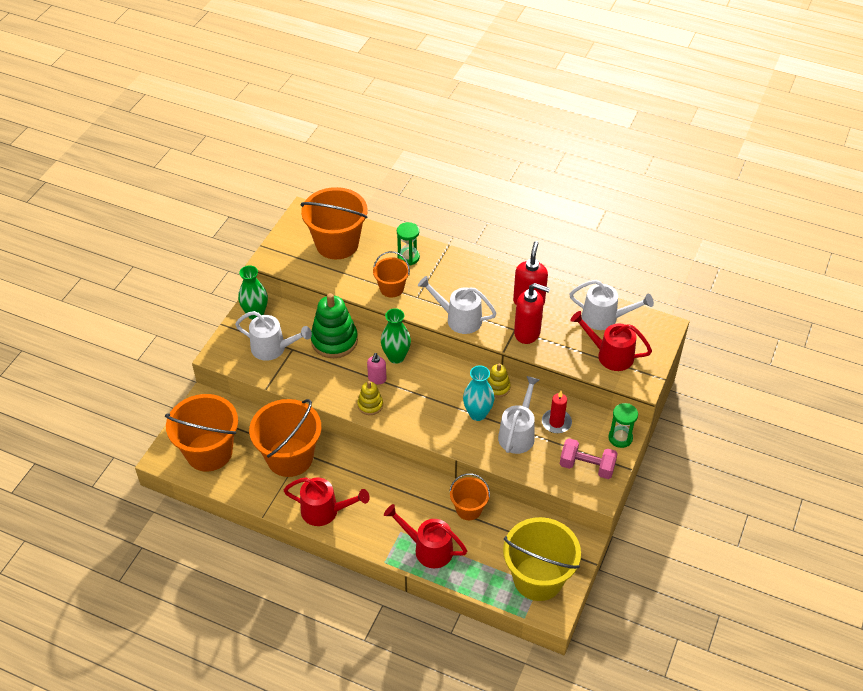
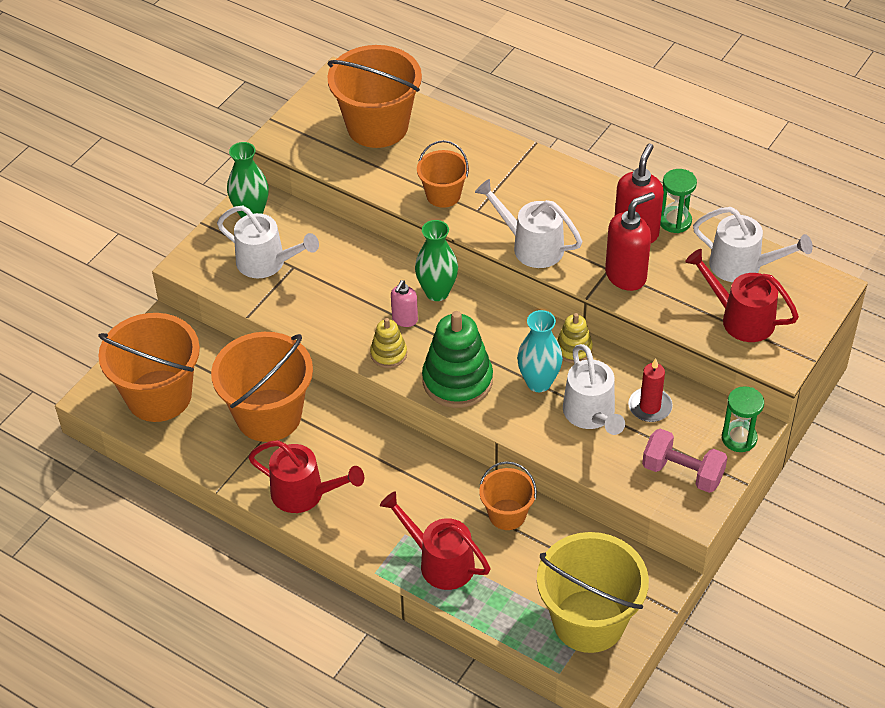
camera: 10 degrees right, 0 degrees up
(334, 340) = (354, 261): green stacking toy -> green stacking toy (457, 381)
(408, 257) = (474, 155): green hourglass -> green hourglass (675, 221)
(518, 433) = (592, 415): white watering can -> white watering can turned 135 degrees clockwise
(527, 333) = (626, 275): red soap dispenser -> red soap dispenser turned 60 degrees counterclockwise

